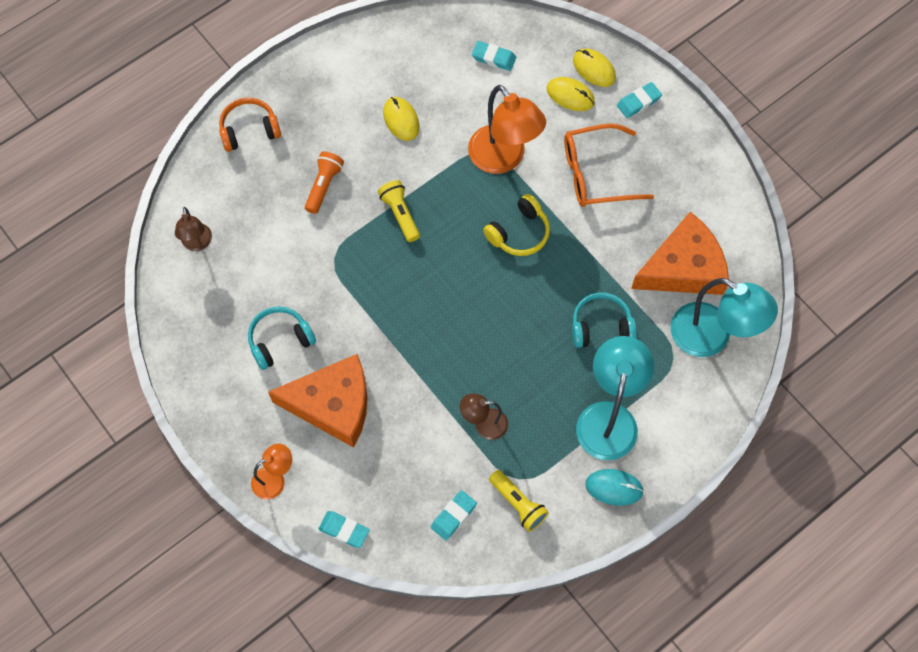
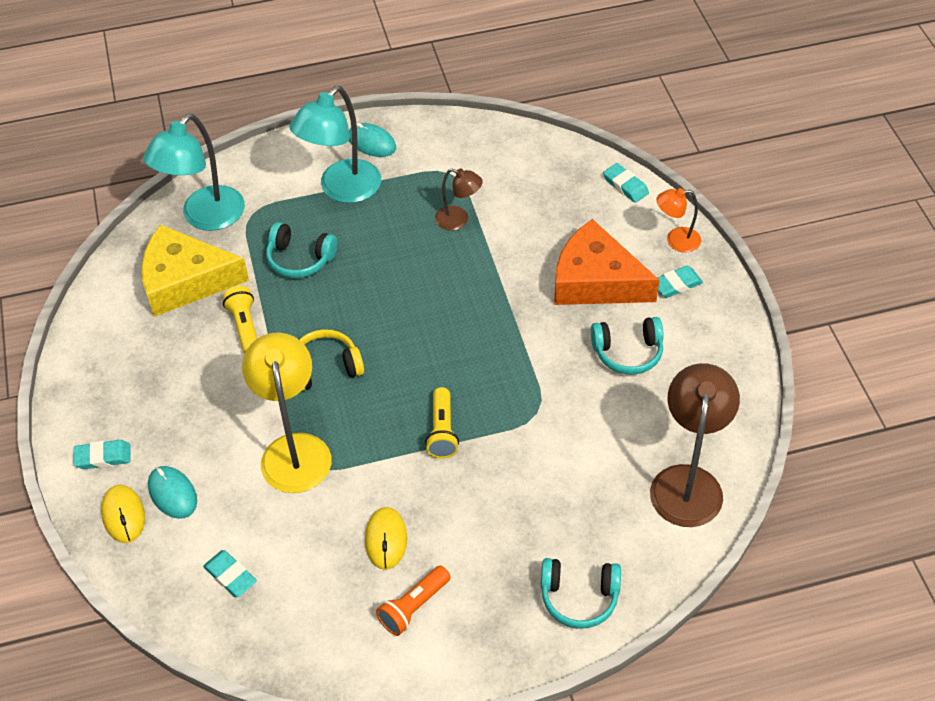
camera: 155 degrees left, 15 degrees down
(197, 243) = (687, 482): brown lamp -> brown lamp, size x1.86
(249, 130) = (579, 597): orange headphones -> turquoise headphones
(324, 186) = (514, 494): orange flashlight -> orange flashlight (413, 607)
(453, 516) = (522, 166): turquoise eraser -> turquoise eraser (676, 284)
(503, 159) = (294, 449): orange lamp -> yellow lamp
(518, 504) = (461, 157): yellow flashlight -> yellow flashlight (245, 327)
(570, 95) = (172, 493): yellow mouse -> turquoise mouse
(596, 173) = (205, 397): orange glasses -> none
(683, 267) = (185, 281): orange cheese -> yellow cheese
(711, 337) = (205, 217): turquoise lamp -> turquoise lamp turned 120 degrees counterclockwise

